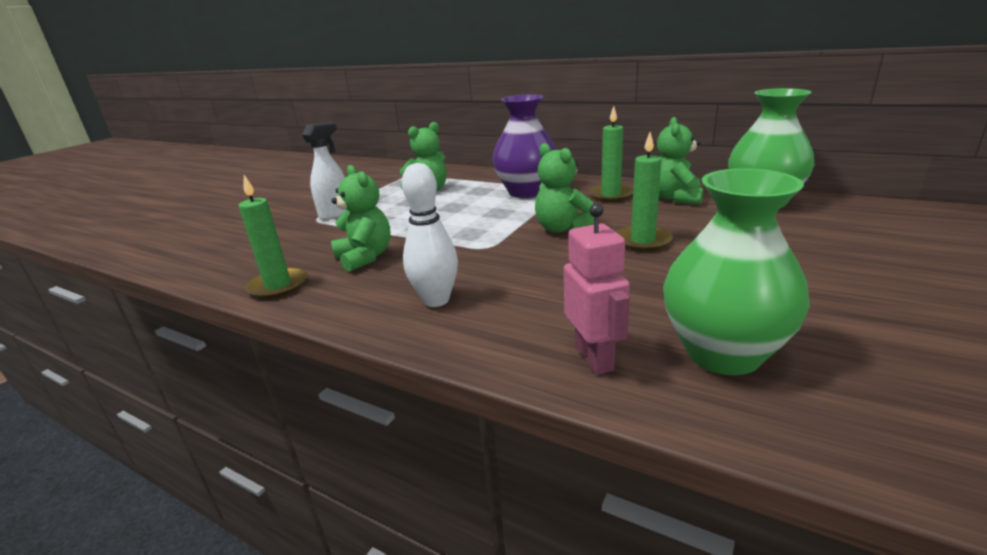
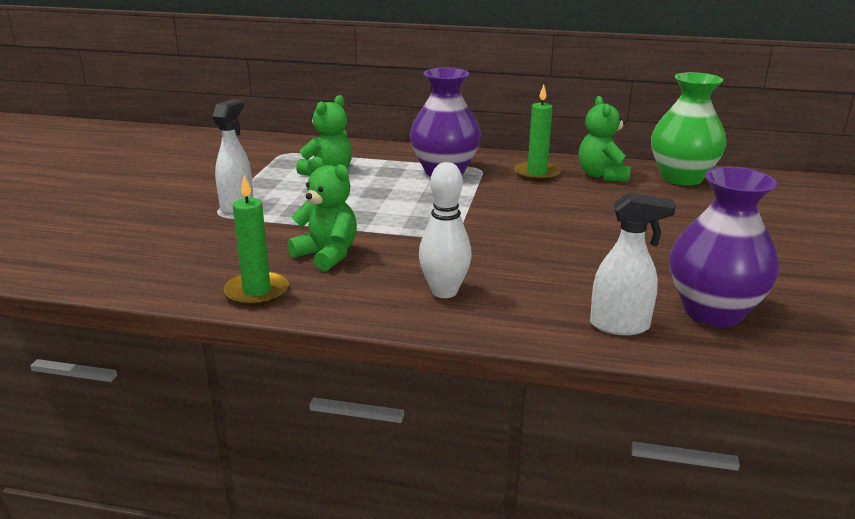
camera: 20 degrees left, 0 degrees up
(562, 229) = (514, 213): green teddy bear -> none
(594, 358) = (620, 326): pink robot -> white spray bottle
(643, 241) = (597, 221): green candle -> none
(723, 353) = (713, 312): green vase -> purple vase

